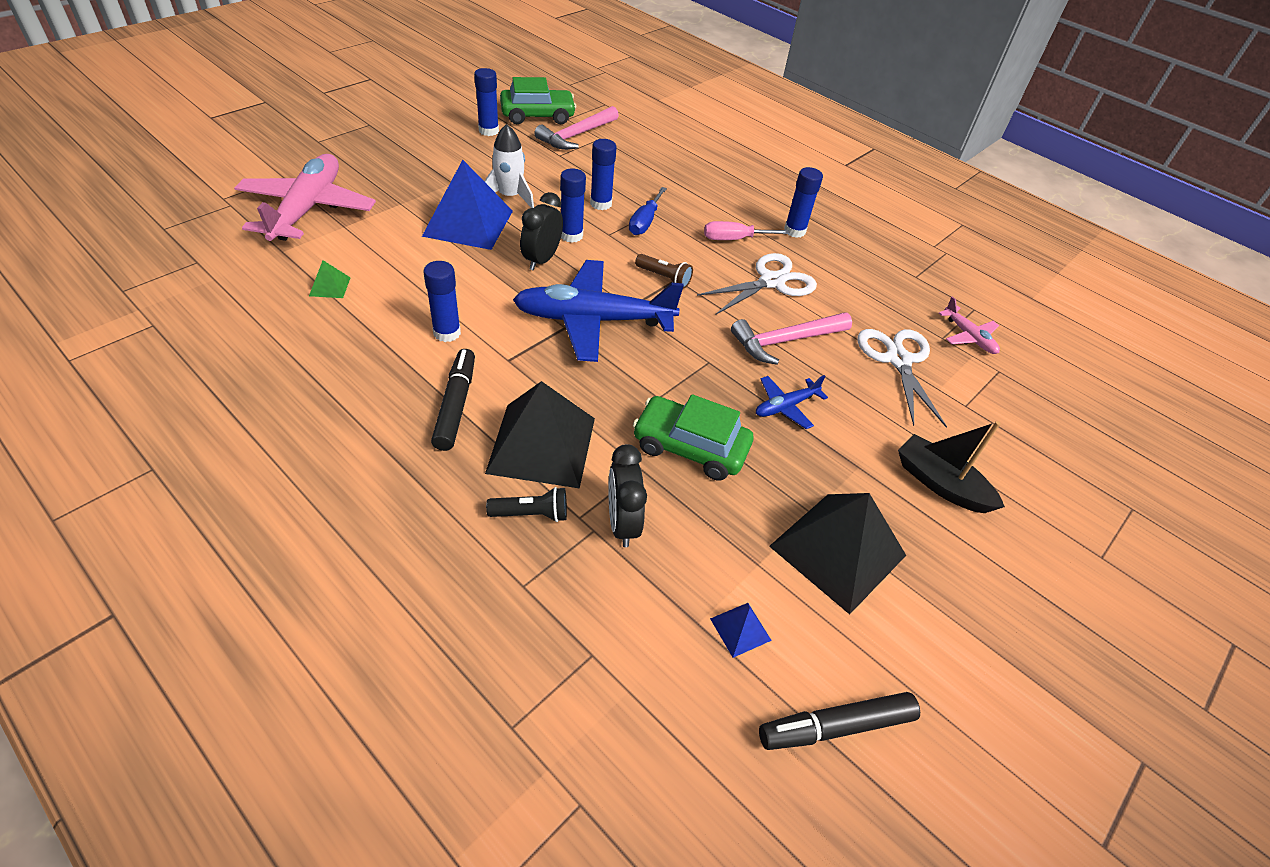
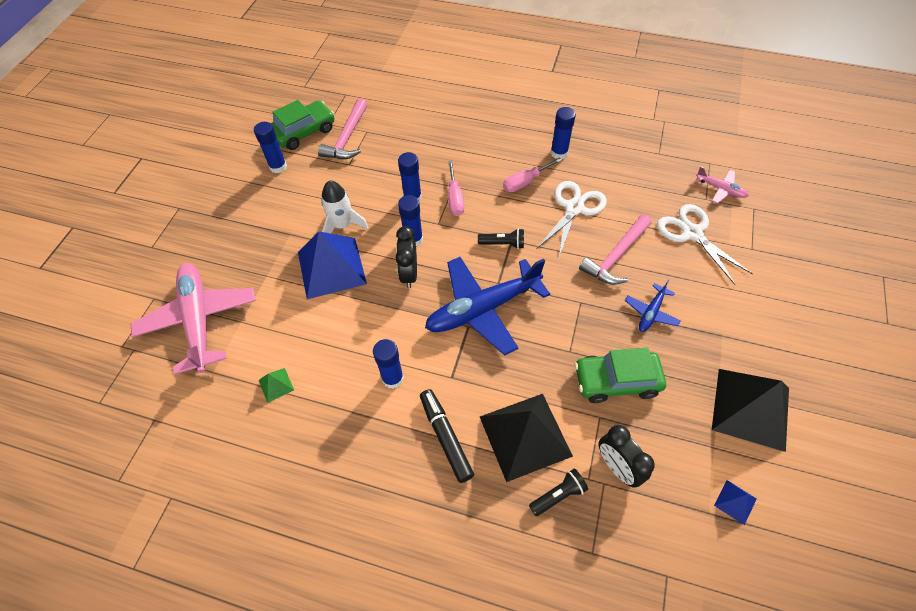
camera: 20 degrees left, 10 degrees up
(645, 222) = (455, 198): blue screwdriver -> pink screwdriver
(664, 278) = (503, 244): brown flashlight -> black flashlight
(835, 726) = (826, 535): black marker -> none
(940, 484) = (774, 321): black boat -> none

